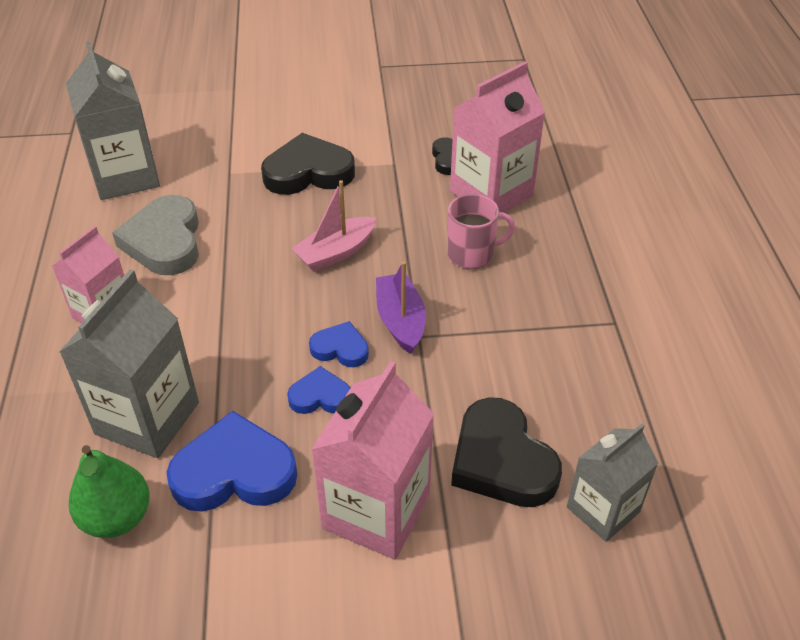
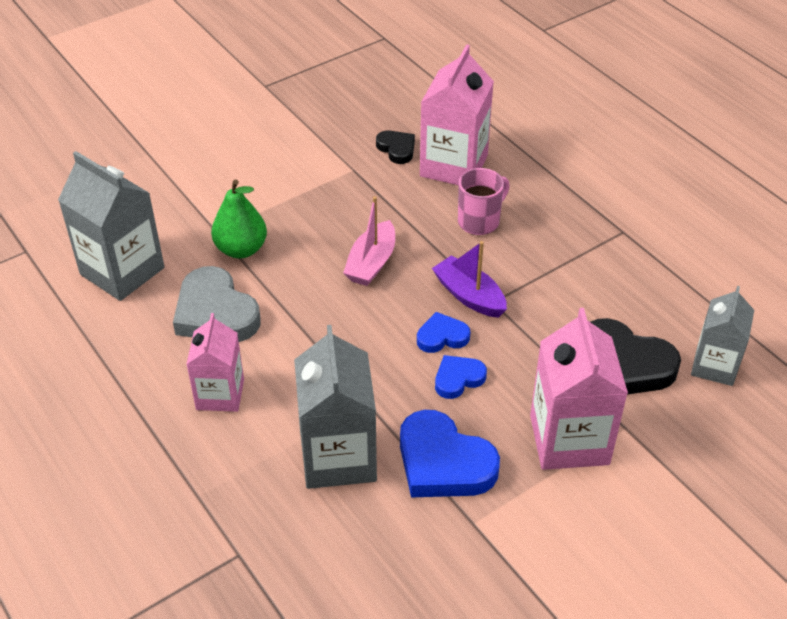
camera: 30 degrees left, 0 degrees up
(117, 517) = (384, 538): green pear -> green pear (241, 249)
(234, 472) = (443, 462): blue heart -> blue heart turned 105 degrees counterclockwise
(308, 172) = (287, 204): black heart -> none

